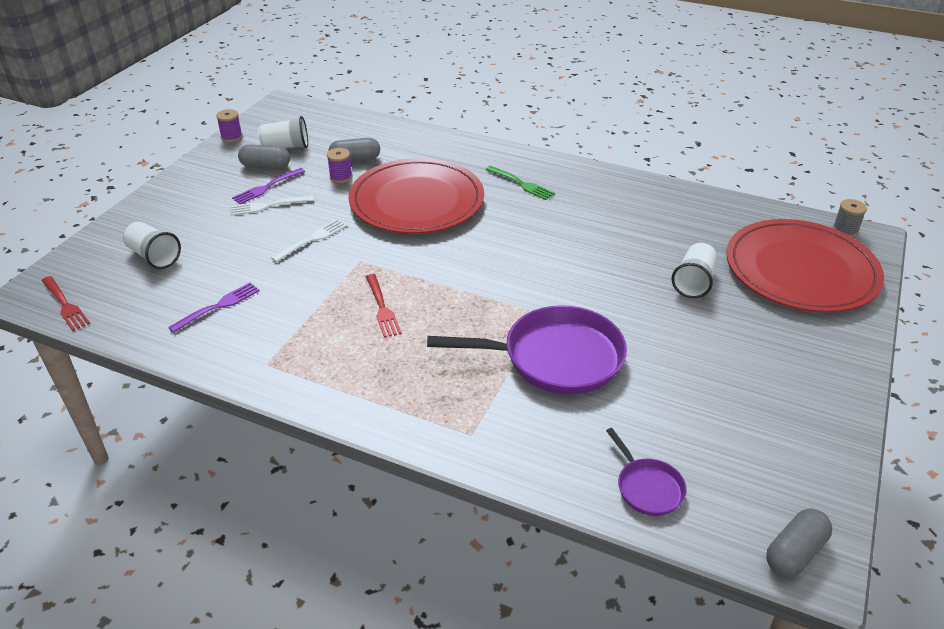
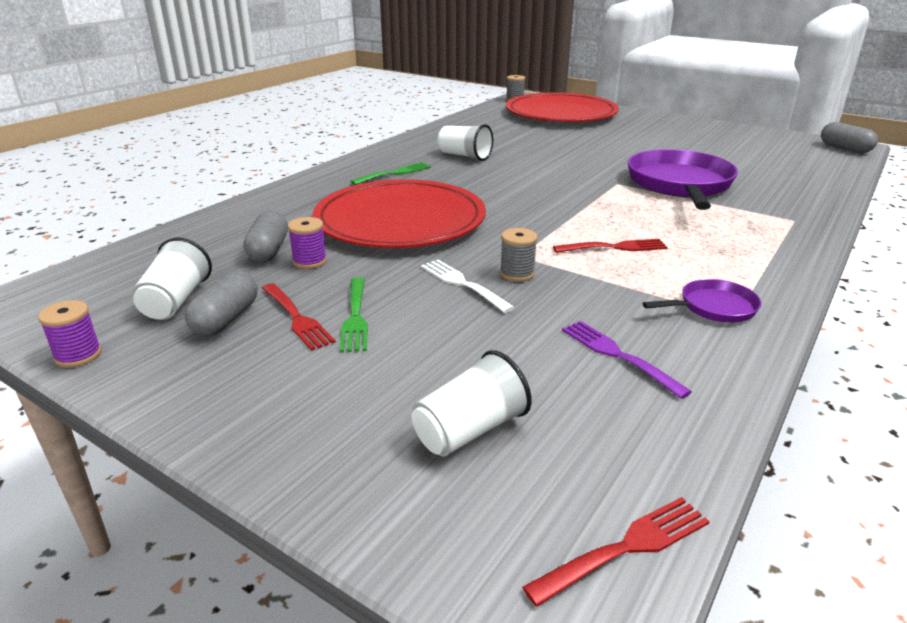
camera: 80 degrees left, 10 degrees down
(267, 187) = (296, 317): purple fork -> red fork
(268, 206) = (355, 316): white fork -> green fork
(330, 261) = (517, 273): none -> grey spool
(647, 487) = (815, 173): purple pan -> purple pan (713, 307)
(693, 282) = (573, 137): white cup -> white cup (464, 156)

